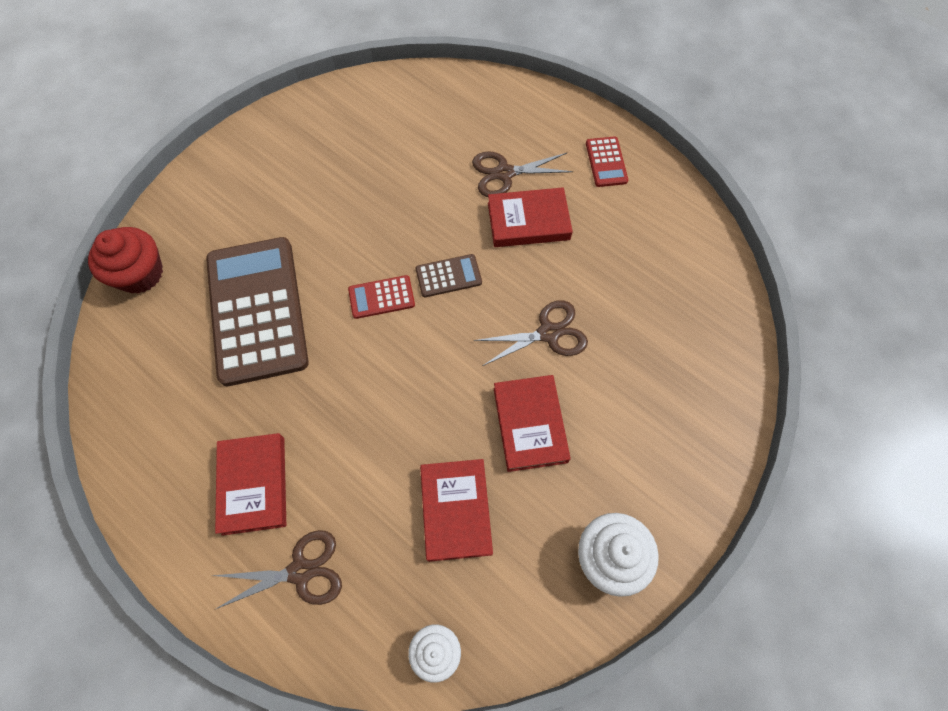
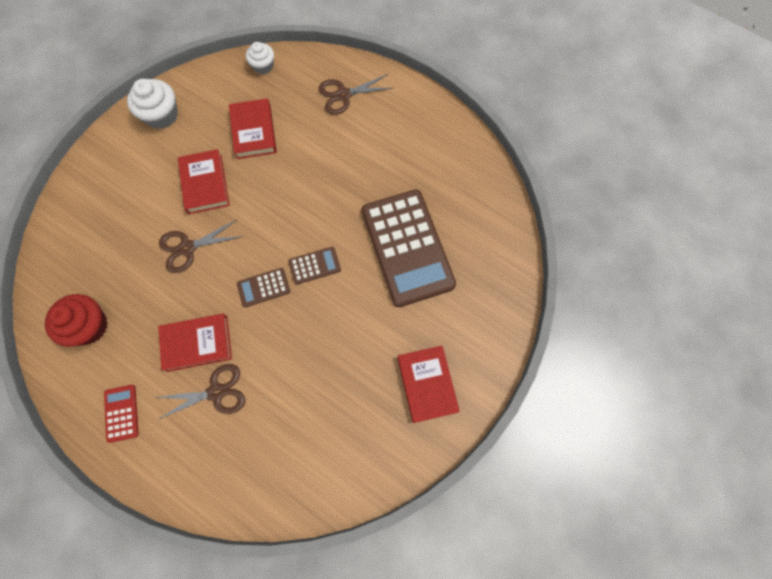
camera: 175 degrees right, 5 degrees up
(140, 274) = (506, 269): red cupcake -> red cupcake (89, 326)
(254, 485) = (381, 135): red book -> red book (427, 384)
(381, 297) = (314, 265): red calculator -> brown calculator

